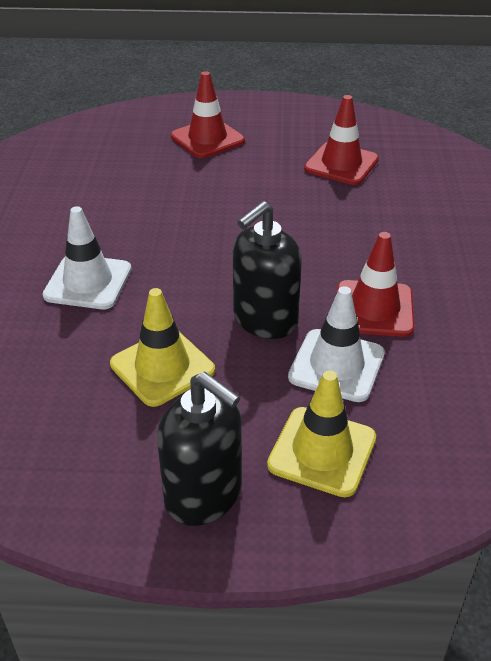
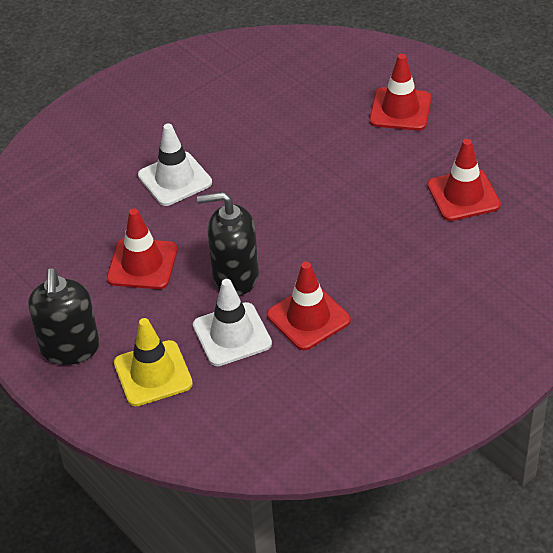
camera: 50 degrees right, 5 degrees up
(162, 367) = (142, 264): yellow traffic cone -> red traffic cone

